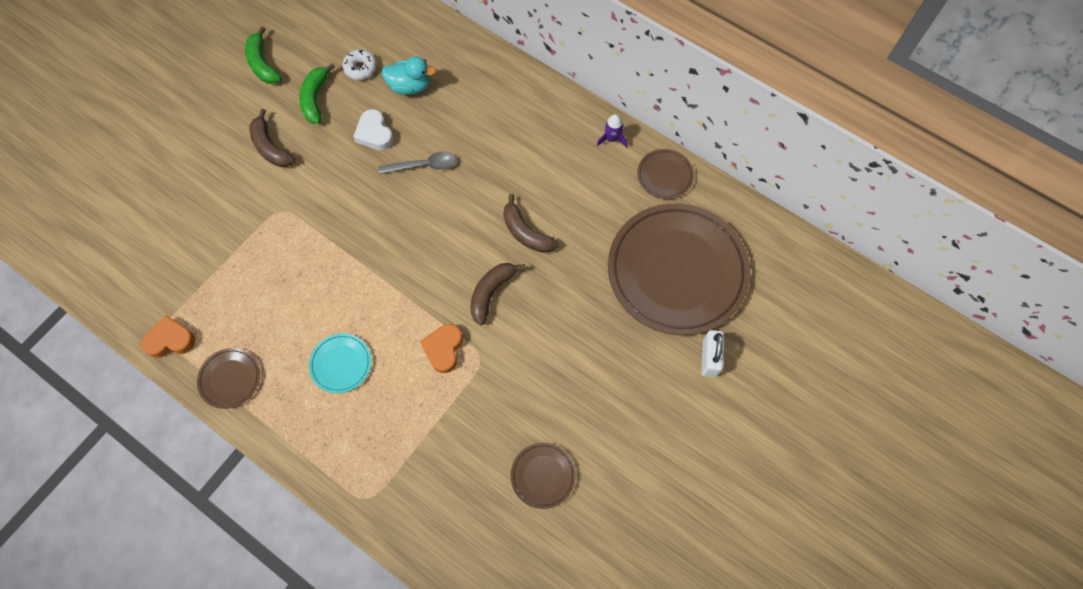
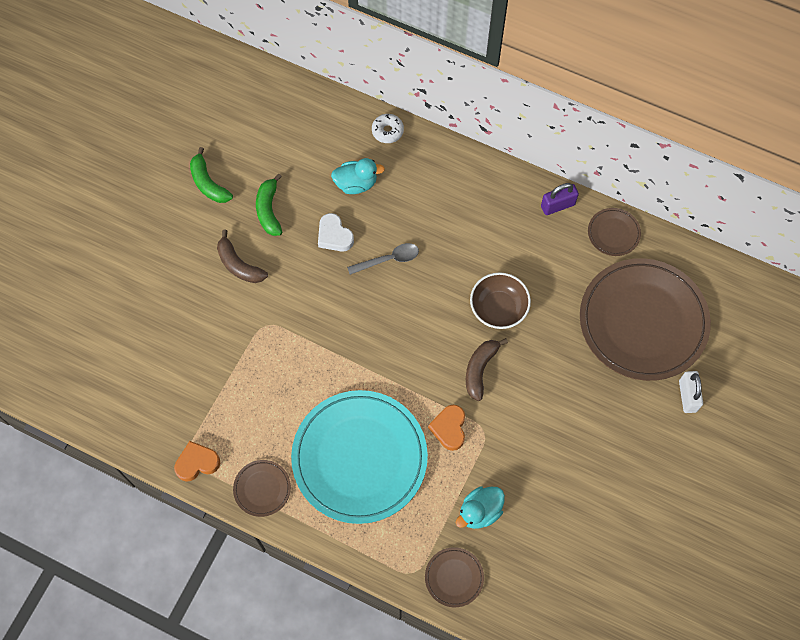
camera: 10 degrees left, 0 degrees up
(341, 364) = (359, 458): turquoise plate -> turquoise plate, size x2.38
(360, 68) = (304, 173): white donut -> white donut (387, 131)
(454, 444) = (480, 511): none -> turquoise duck
(526, 232) = (498, 308): brown banana -> brown bowl
(543, 476) = (564, 525): brown plate -> brown plate (454, 577)
(612, 139) = (557, 205): purple rocket -> purple padlock

